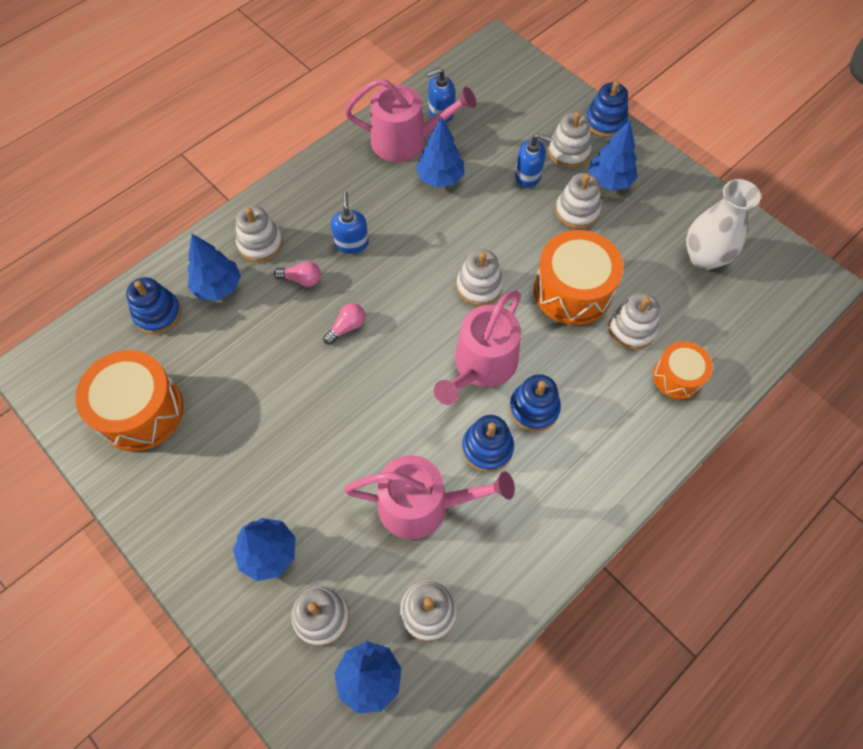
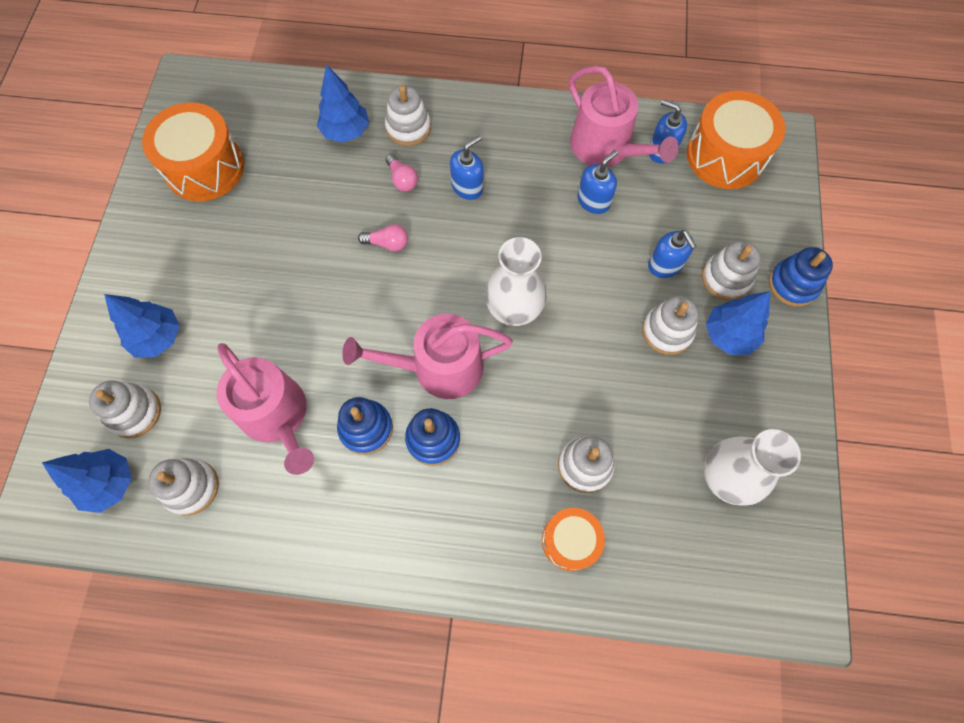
camera: 50 degrees right, 5 degrees up
(158, 314) = (290, 114): blue stacking toy -> none
(440, 178) = (593, 201): blue tree -> blue soap dispenser
(479, 286) = (514, 310): white stacking toy -> white vase
(572, 290) = (579, 387): orange drum -> orange drum (725, 156)

